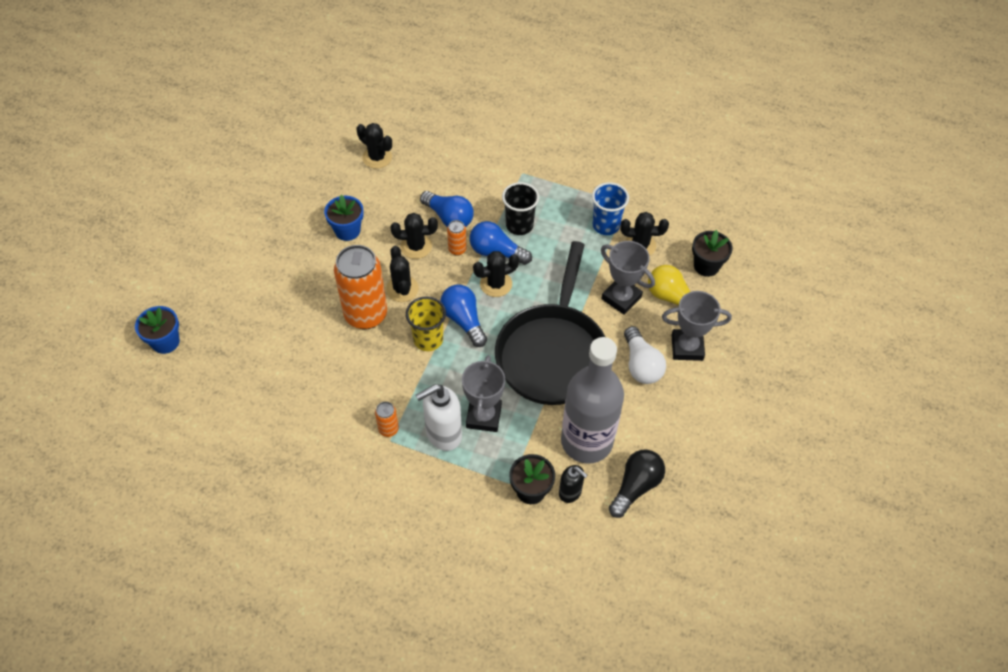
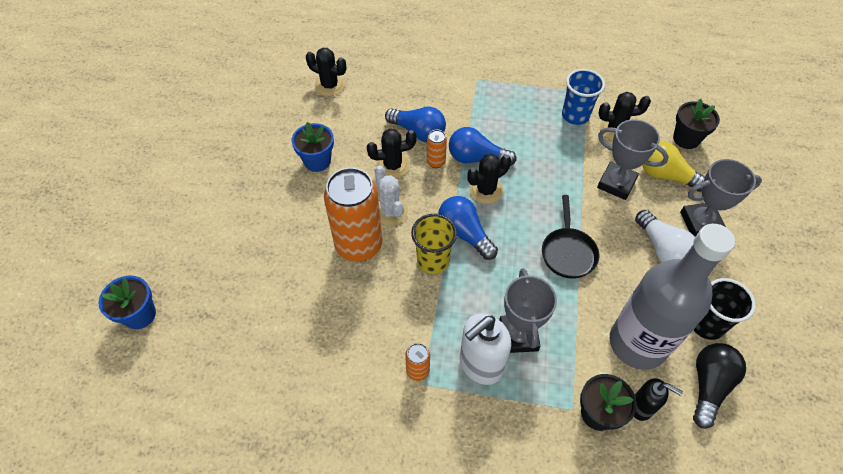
camera: 10 degrees left, 0 degrees up
(402, 289) = (390, 211): black cactus -> white cactus
(519, 225) = (491, 129): black cup -> black cup (706, 324)
(553, 353) = (568, 252): black pan -> black pan, size x0.47

